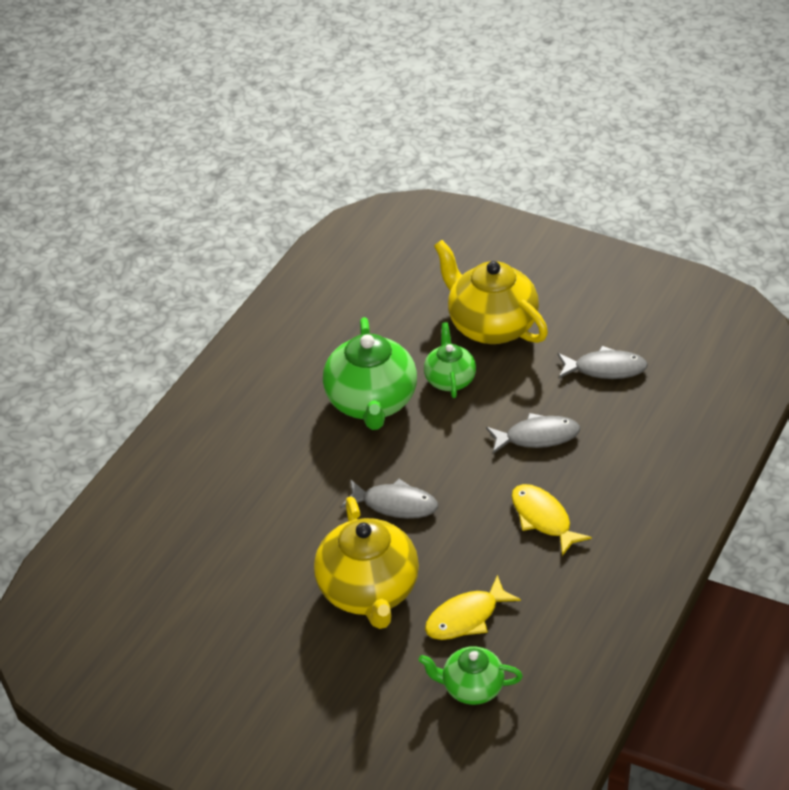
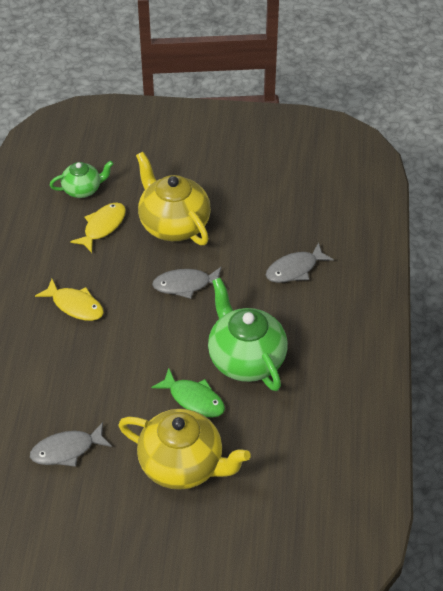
camera: 155 degrees right, 5 degrees up
(449, 379) = (194, 399): green teapot -> green fish
(537, 437) = (102, 369): grey fish -> grey fish (294, 269)

